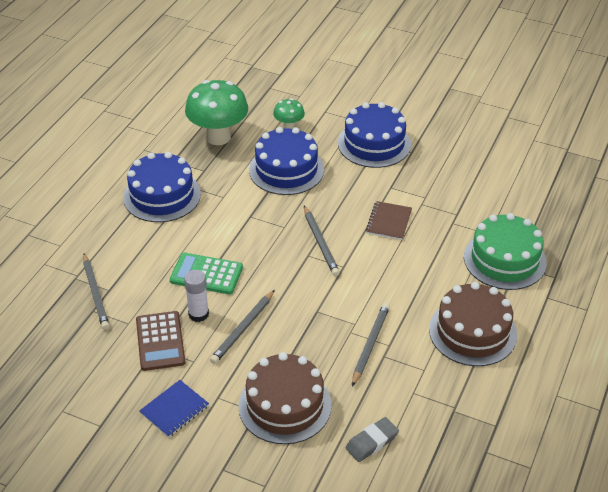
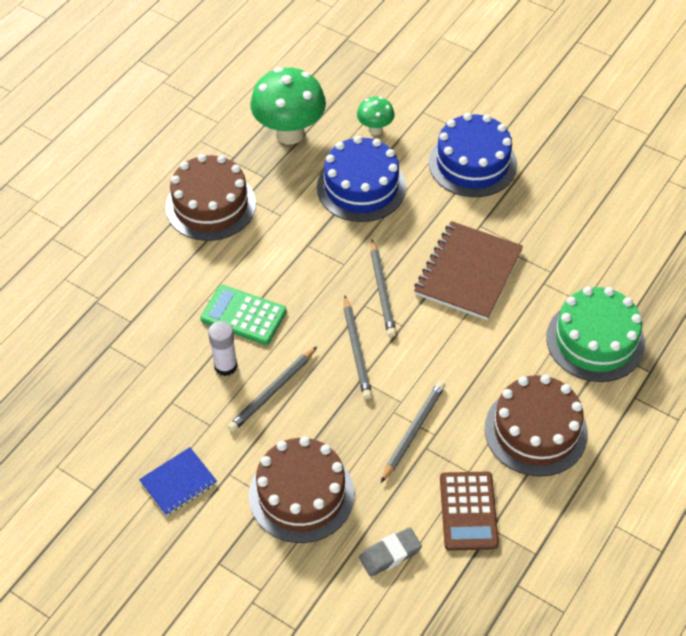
camera: 10 degrees right, 10 degrees up
(95, 293) = (115, 324): grey pencil -> grey pencil (356, 350)
(160, 341) = (177, 395): brown calculator -> brown calculator (468, 511)
(162, 195) = (211, 205): blue cake -> brown cake
(388, 222) = (468, 272): brown notebook -> brown notebook, size x1.78

